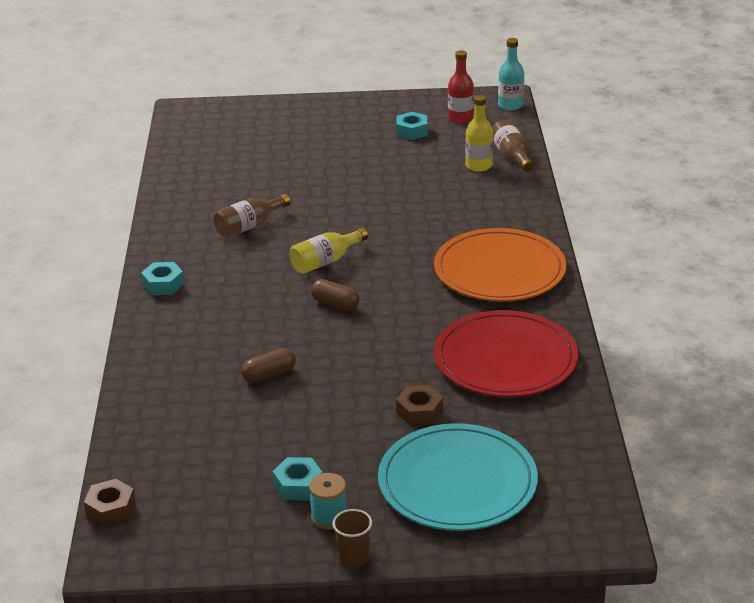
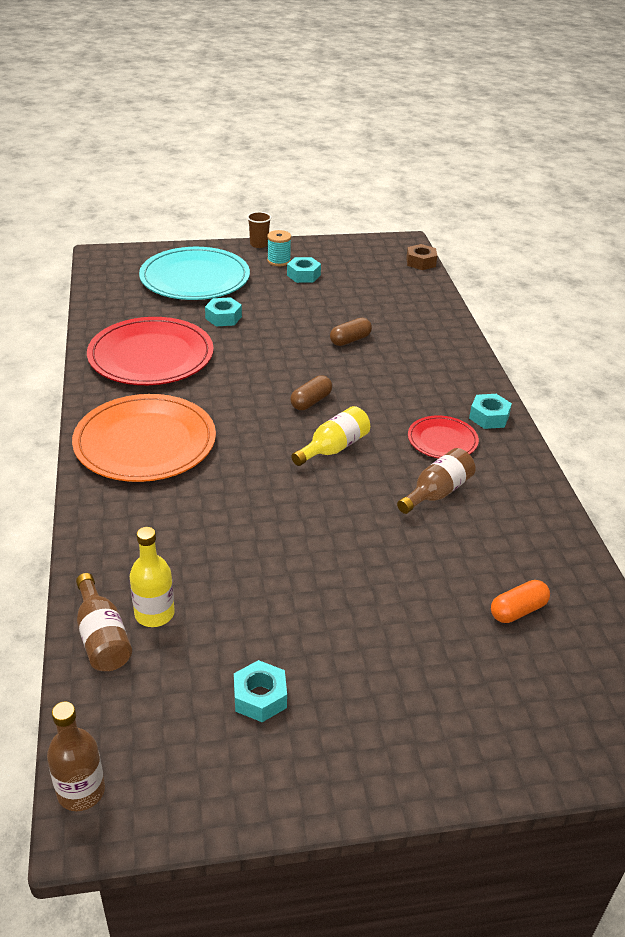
camera: 170 degrees right, 5 degrees up
(221, 265) = (442, 440): none -> red plate
(231, 161) = (518, 610): none -> orange capsule
(335, 304) = (311, 401): brown capsule -> brown capsule turned 75 degrees counterclockwise
(419, 412) = (223, 317): brown nut -> turquoise nut
(460, 118) = (177, 741): red bottle -> none
(510, 105) = (81, 791): turquoise bottle -> brown bottle

